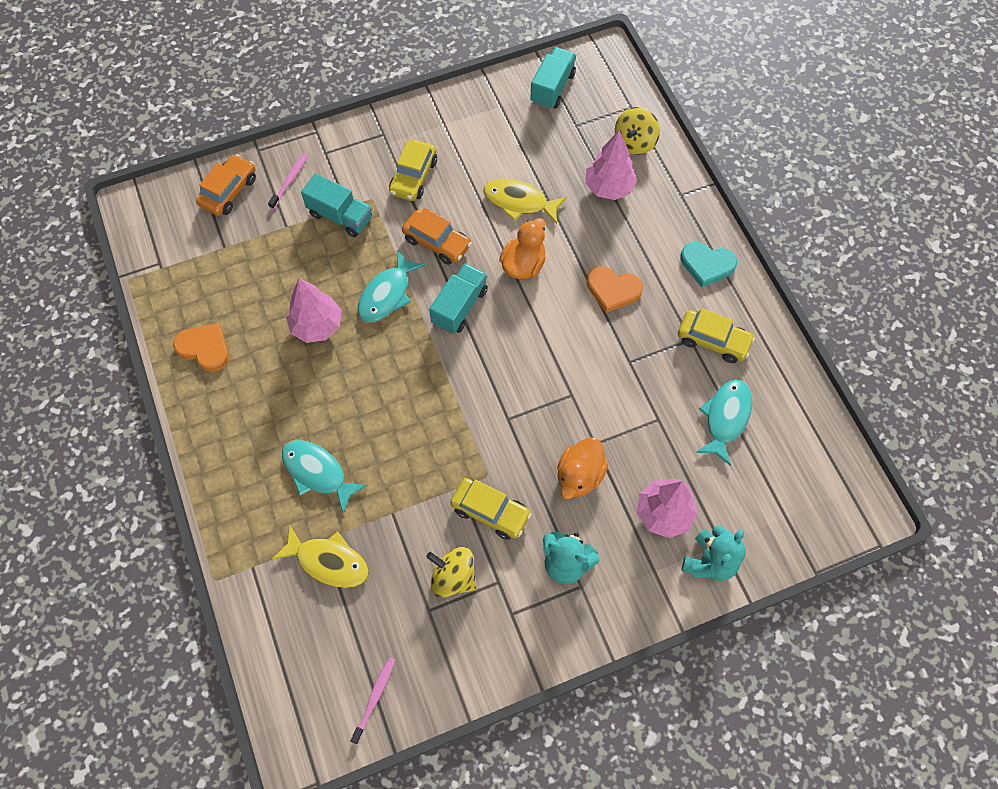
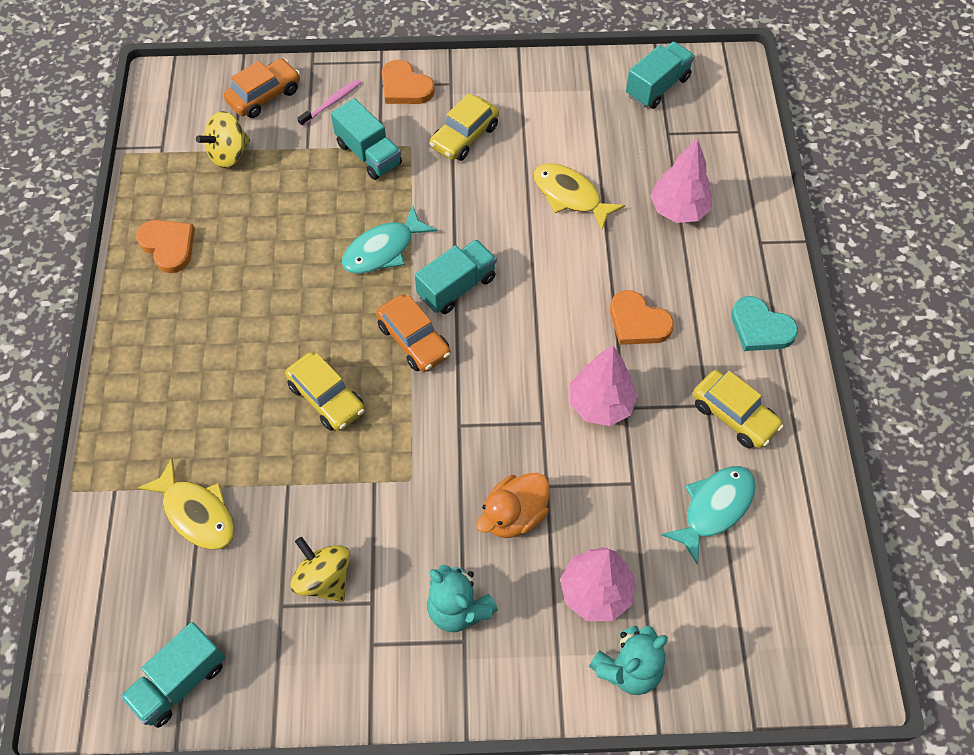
camera: 20 degrees right, 5 degrees down
(317, 326) = (294, 259): pink tree -> pink tree (600, 404)
(317, 472) = (227, 413): turquoise fish -> none
(346, 148) = (405, 87): none -> orange heart
(374, 698) = (180, 682): pink toothbrush -> turquoise truck
(437, 242) = (461, 211): orange car -> orange car (414, 340)
(490, 511) = (396, 520): yellow car -> yellow car (327, 398)
(523, 265) = (547, 264): orange duck -> none
(634, 142) = (728, 170): yellow spinning top -> yellow spinning top (229, 154)

